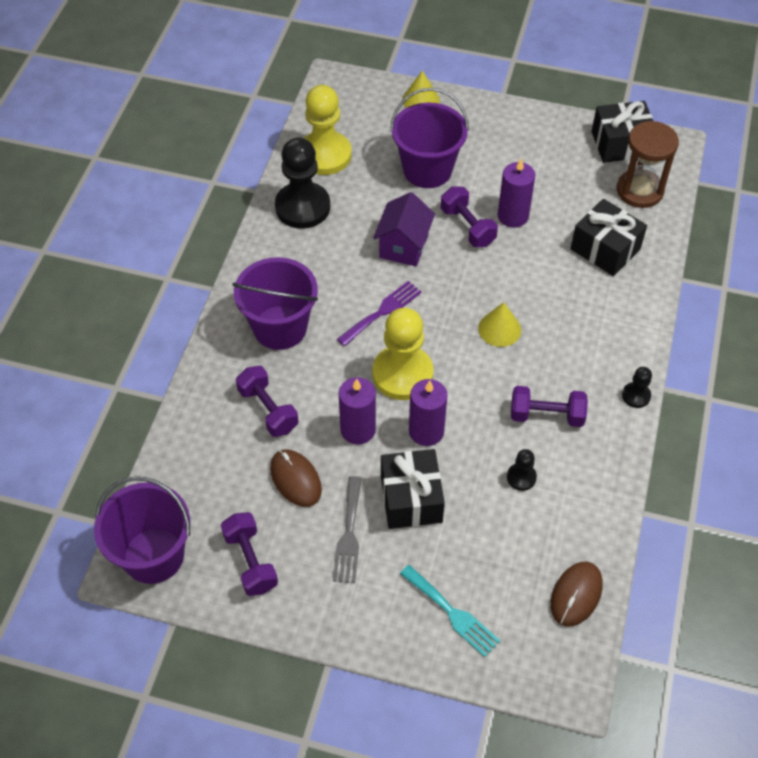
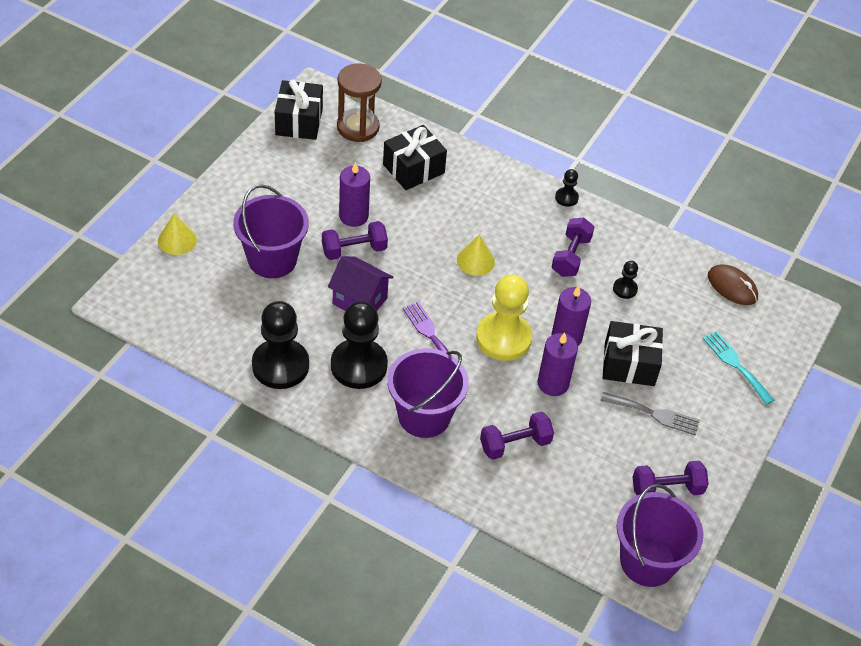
camera: 80 degrees left, 5 degrees down
(295, 479) = (593, 439): brown mouse -> none
(323, 264) = (359, 365): none -> black pawn
(325, 155) = (217, 332): yellow pawn -> none
(452, 613) = (735, 364): turquoise fork -> turquoise fork turned 90 degrees counterclockwise

